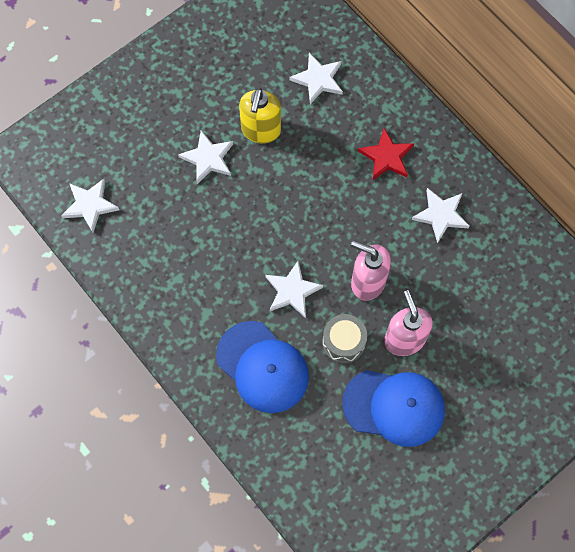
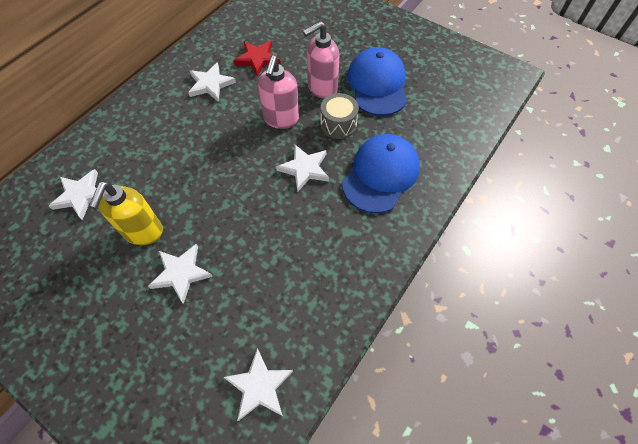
camera: 105 degrees left, 10 degrees down
(261, 130) = (143, 232): yellow soap dispenser -> yellow soap dispenser turned 105 degrees clockwise
(386, 157) = (161, 128): red star -> red star (257, 59)

